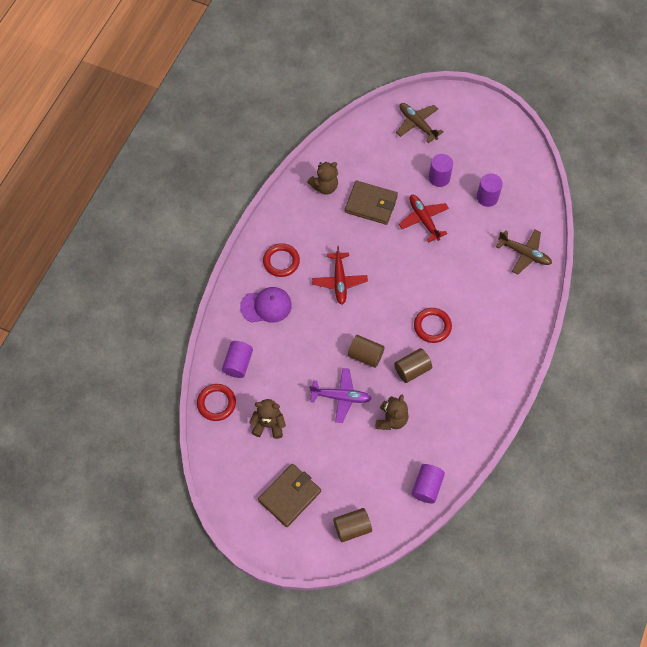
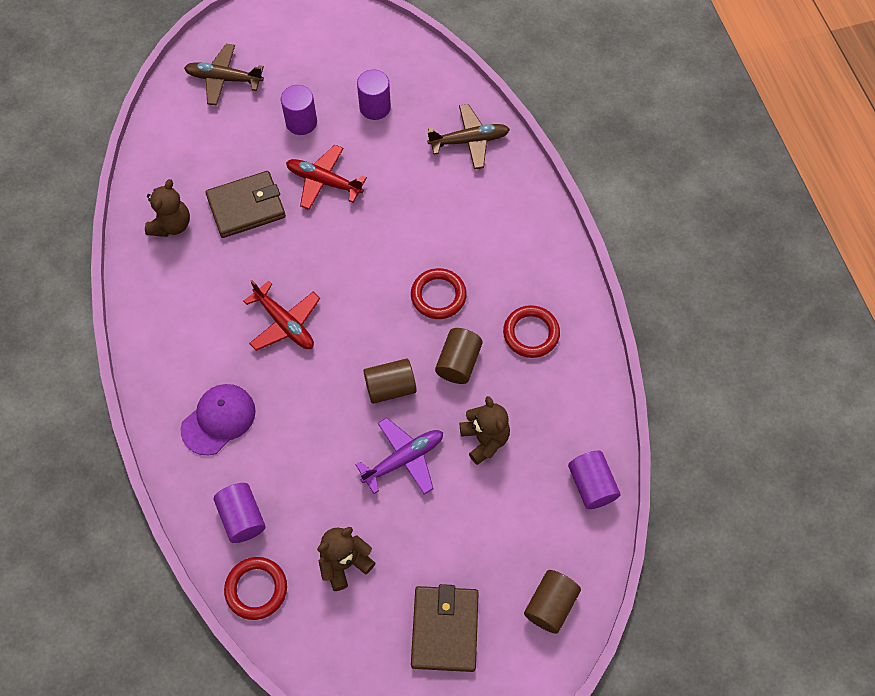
camera: 40 degrees left, 0 degrees up
(281, 261) = (192, 352): red ring -> red ring (531, 333)

